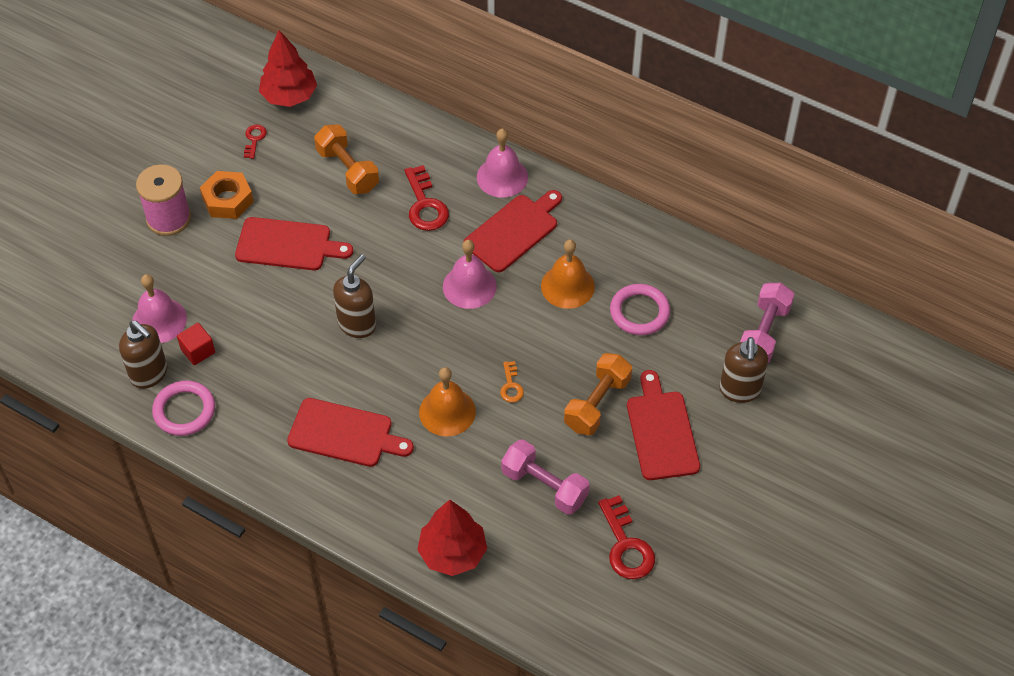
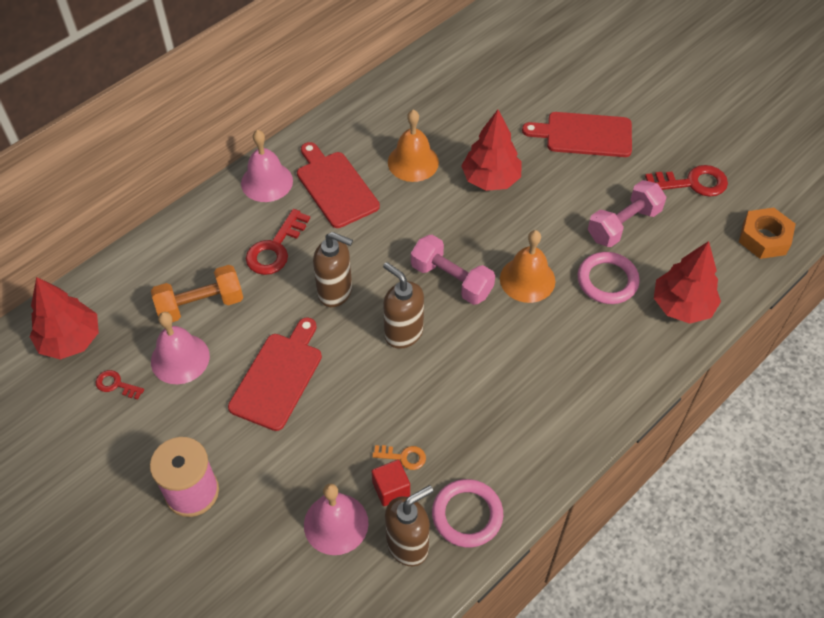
camera: 75 degrees left, 0 degrees up
(227, 200) = (191, 425): orange nut -> orange nut (764, 238)
(344, 434) = (533, 368): red cutting board -> none
(425, 205) = (275, 248): red key -> red key turned 120 degrees clockwise
(469, 286) = (388, 233): pink bell -> pink bell (180, 358)
(511, 386) = (511, 226): orange key -> orange key (403, 457)
(567, 357) = (490, 179): none -> red tree
(597, 404) = (546, 170): orange dumbbell -> none
(639, 312) = (457, 120): pink ring -> pink ring (607, 280)
(739, 390) = (555, 78): brown soap dispenser -> brown soap dispenser (335, 292)
(764, 333) = (503, 50): pink dumbbell -> pink dumbbell (451, 280)

